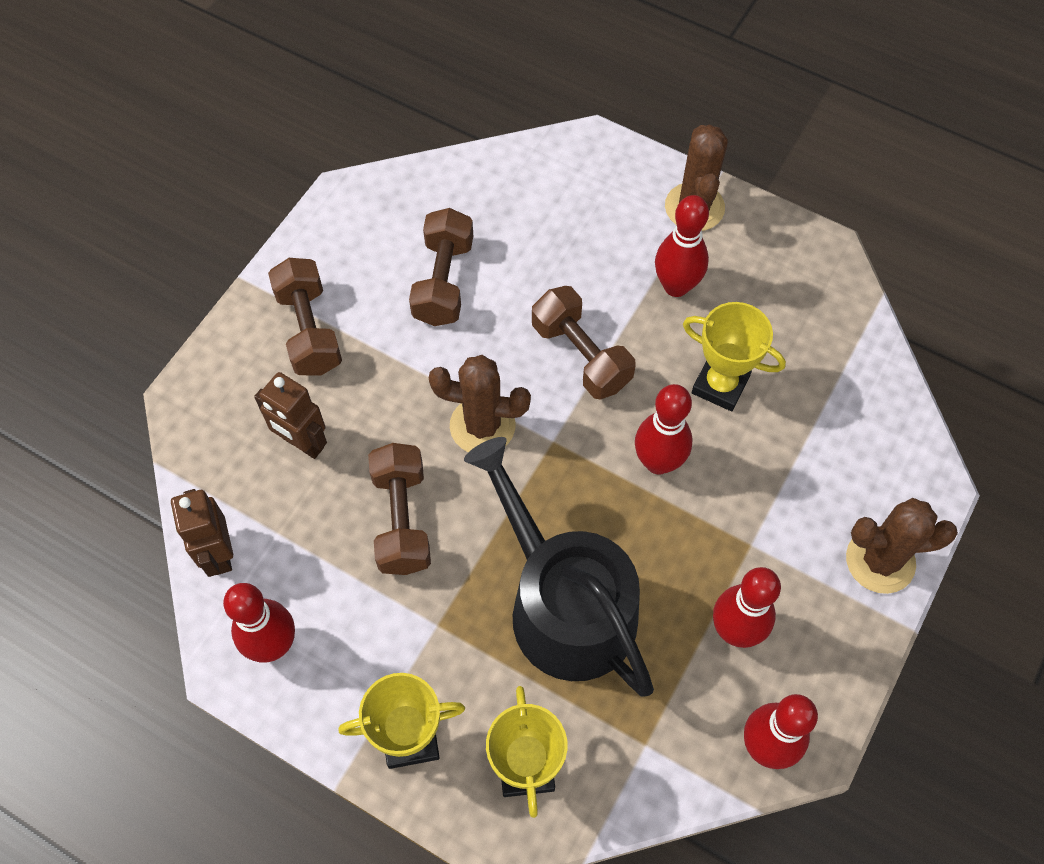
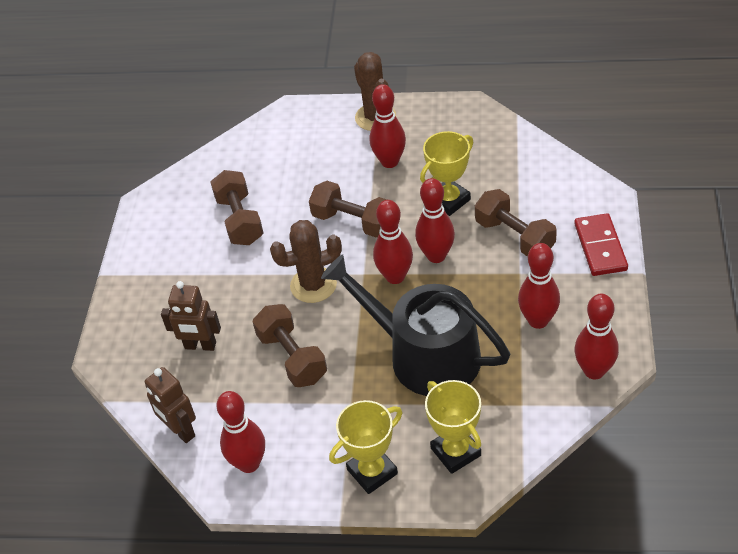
camera: 20 degrees left, 15 degrees down
(309, 330) = (166, 283): brown dumbbell -> brown dumbbell (514, 237)
(589, 466) = (395, 276): none -> red bowling pin
(720, 385) = (449, 200): yellow trophy -> yellow trophy turned 45 degrees counterclockwise
(880, 561) = (600, 247): brown cactus -> red domino

